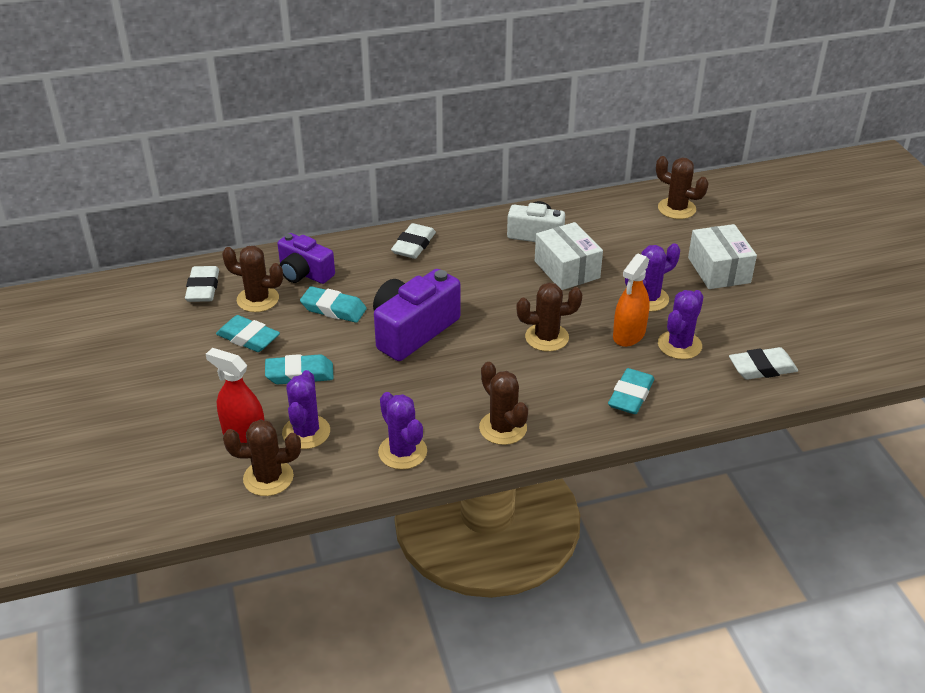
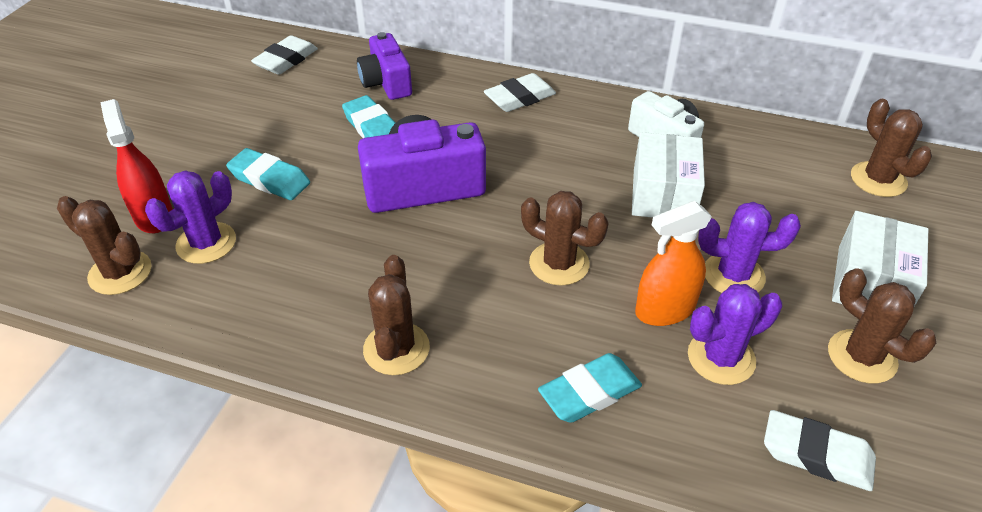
camera: 35 degrees right, 5 degrees up
(248, 338) = (268, 123): turquoise eraser -> none
(258, 299) = (318, 90): brown cactus -> brown cactus (862, 356)
(402, 452) = (266, 317): purple cactus -> none

